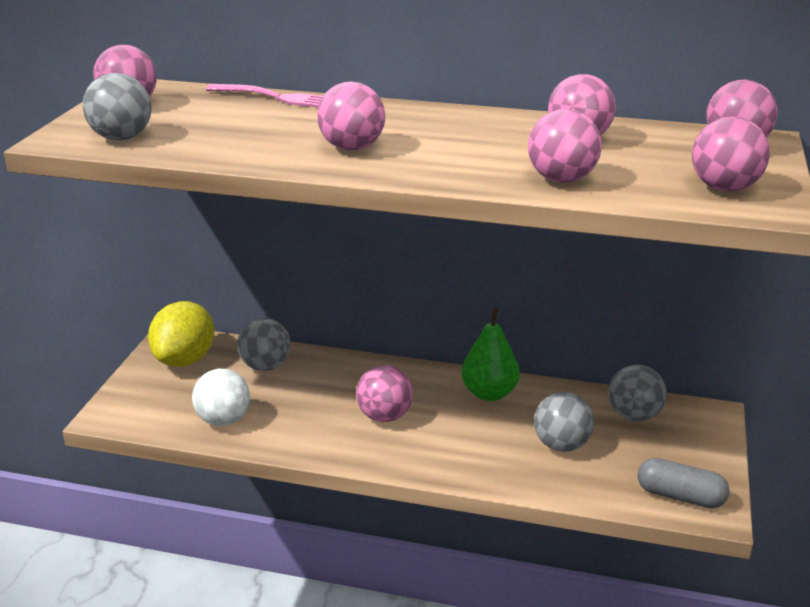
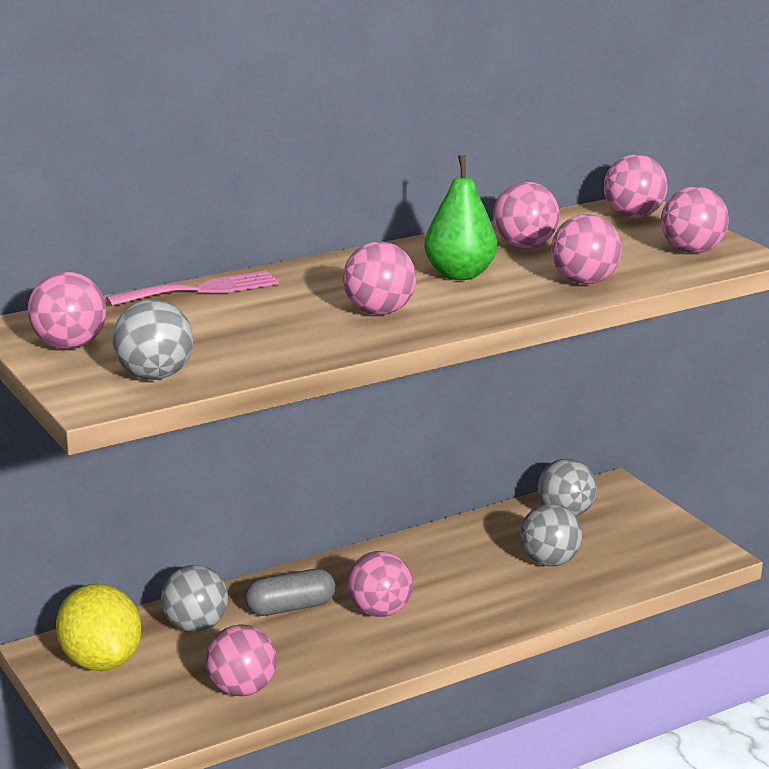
camera: 45 degrees left, 5 degrees down
(223, 420) = (241, 689): white ball -> pink ball
(489, 393) = (433, 550): green pear -> green pear (459, 274)
(680, 496) = (679, 555): grey capsule -> grey capsule (290, 607)

